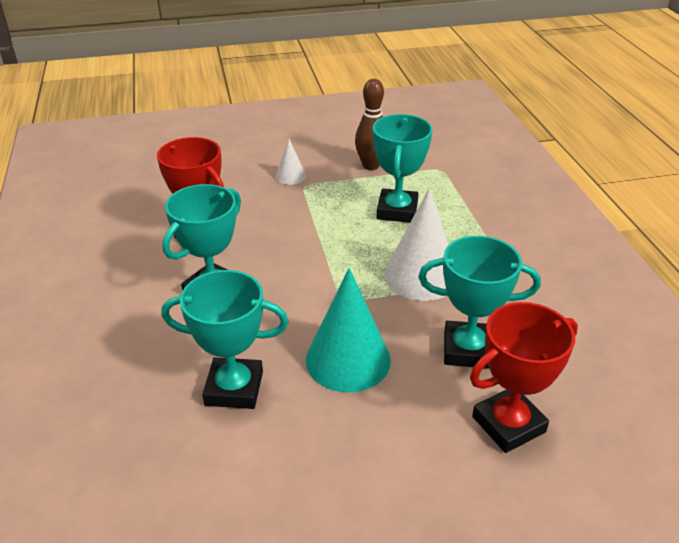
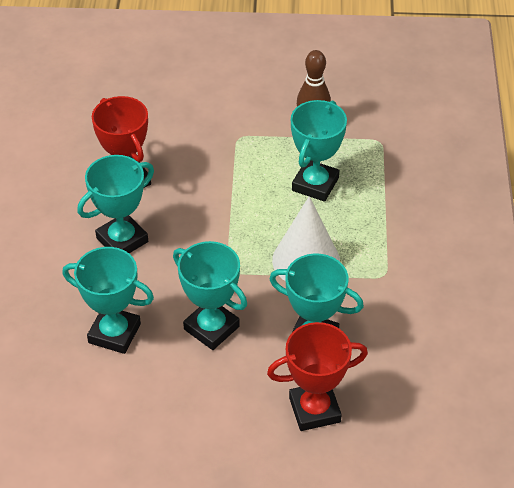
camera: 15 degrees right, 10 degrees up
(290, 176) = (229, 123): white cone -> none
(348, 360) = (211, 328): turquoise cone -> turquoise trophy

